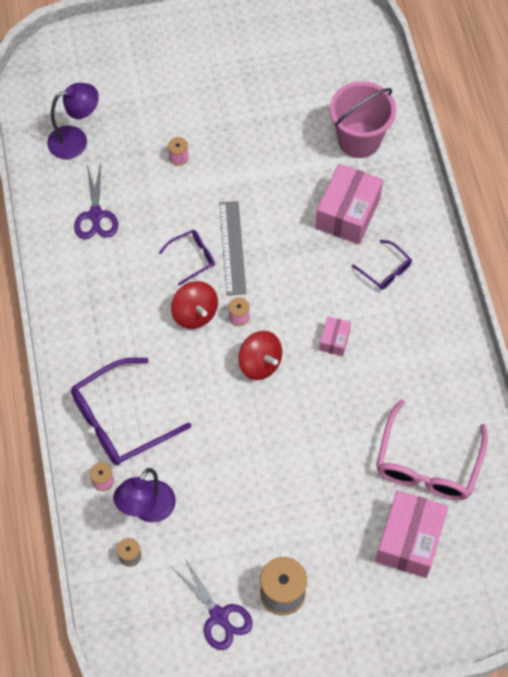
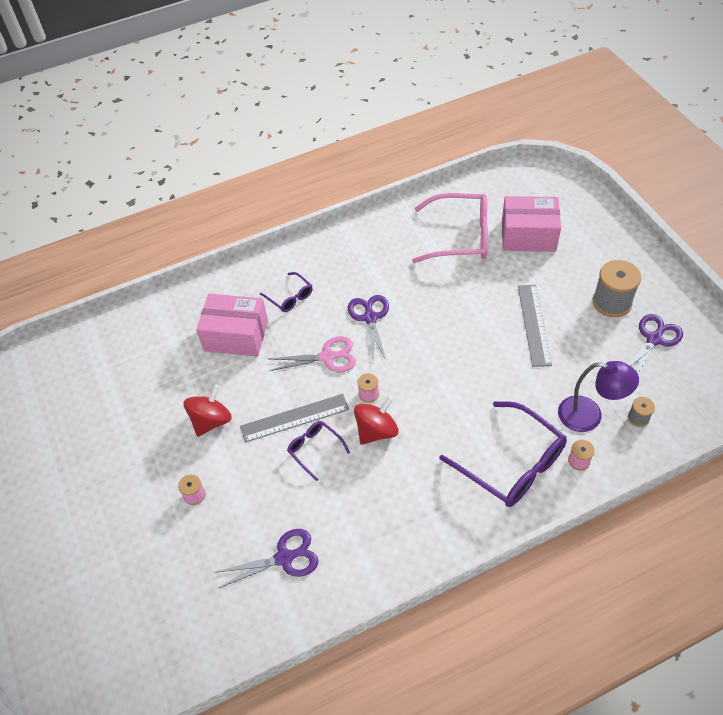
camera: 100 degrees left, 10 degrees down
(76, 140) = (186, 611): purple lamp -> none
(260, 363) = (411, 366): red spinning top -> red spinning top (211, 421)
(276, 499) = (534, 324): none -> grey ruler
(295, 290) = (328, 357): none -> pink scissors
(334, 340) = (370, 317): pink box -> purple scissors
(359, 140) = (152, 344): pink bucket -> none
(385, 270) = (290, 297): purple glasses -> purple glasses turned 105 degrees clockwise

